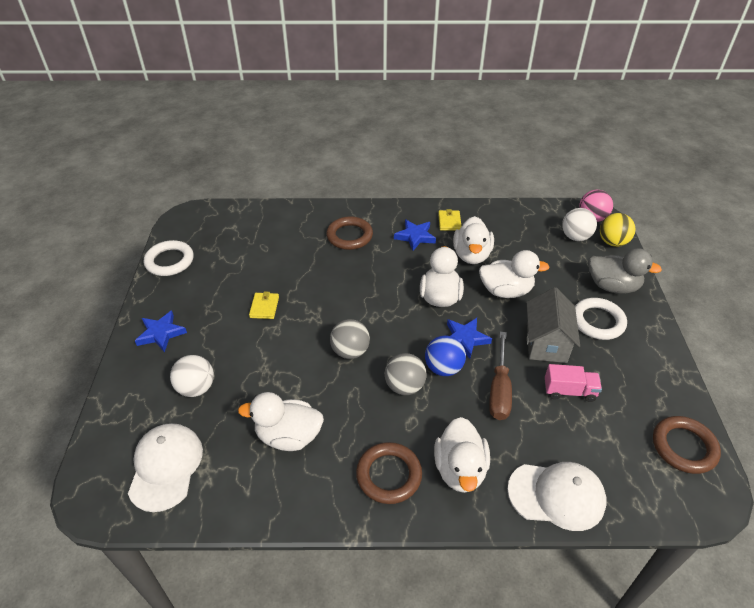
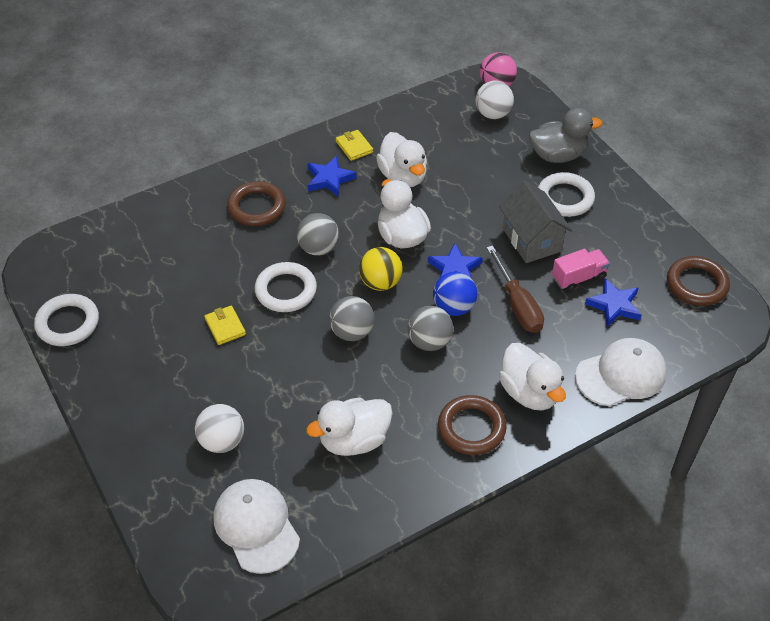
camera: 30 degrees left, 5 degrees up
(161, 333) = (132, 405): blue star -> blue star (614, 305)
(325, 300) = (286, 290): none -> white ring
(371, 280) = (318, 248): none -> grey ball
(506, 291) = (461, 202): white duck -> none
(612, 242) = (531, 106): yellow ball -> yellow ball (380, 282)

